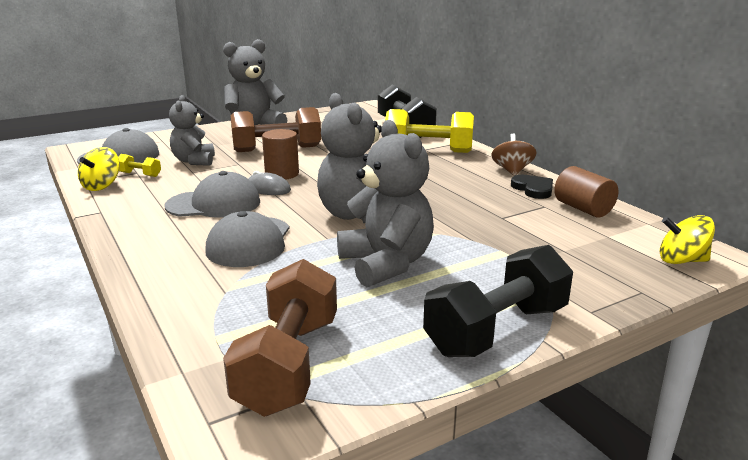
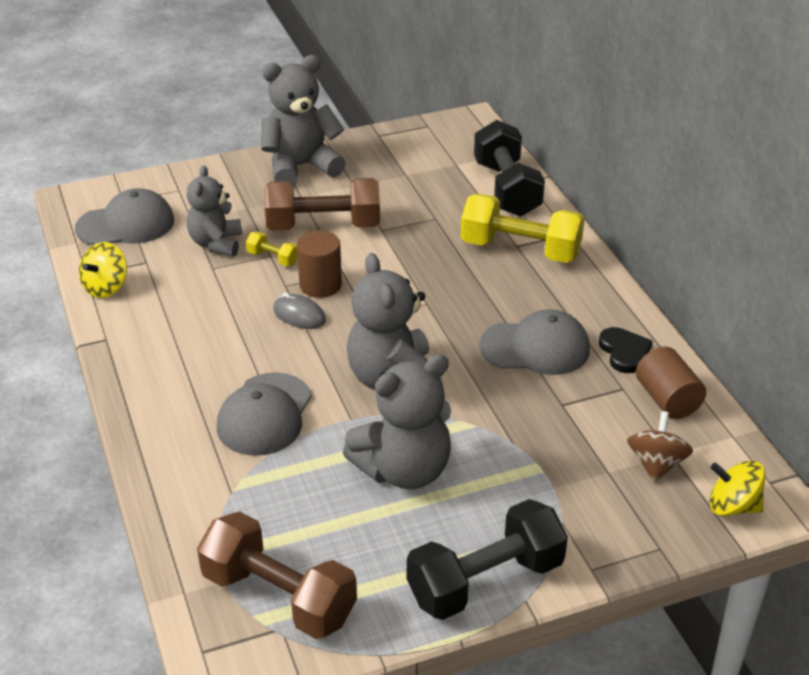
camera: 10 degrees right, 15 degrees up
(139, 174) = (149, 267): yellow dumbbell -> yellow dumbbell (273, 258)
(214, 204) = (233, 339): grey cap -> grey cap (535, 348)
(289, 364) = (279, 596): brown dumbbell -> brown dumbbell turned 75 degrees counterclockwise
(386, 264) = (404, 470): grey teddy bear -> grey teddy bear turned 75 degrees clockwise
(512, 171) = (613, 309): brown spinning top -> brown spinning top (656, 464)

